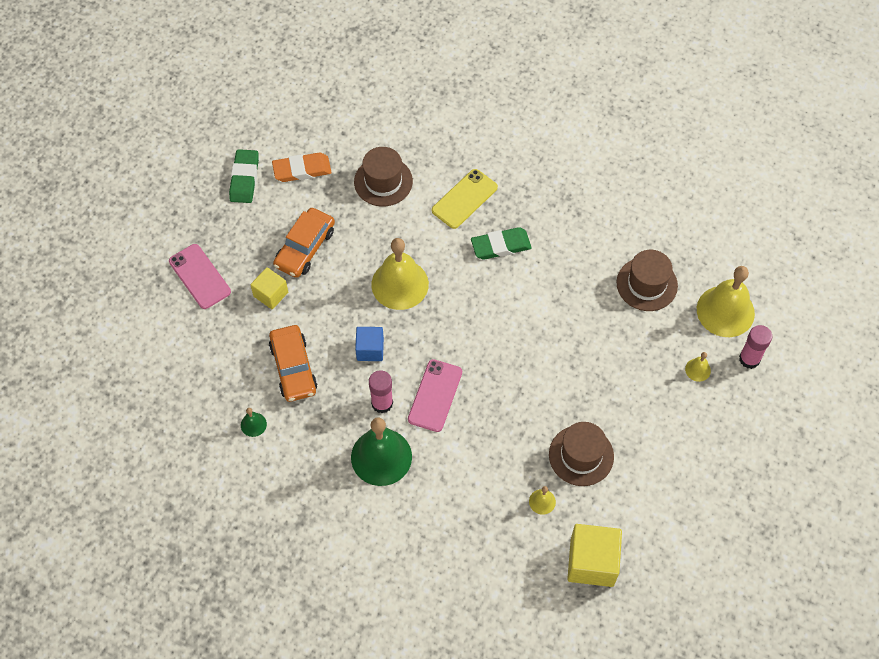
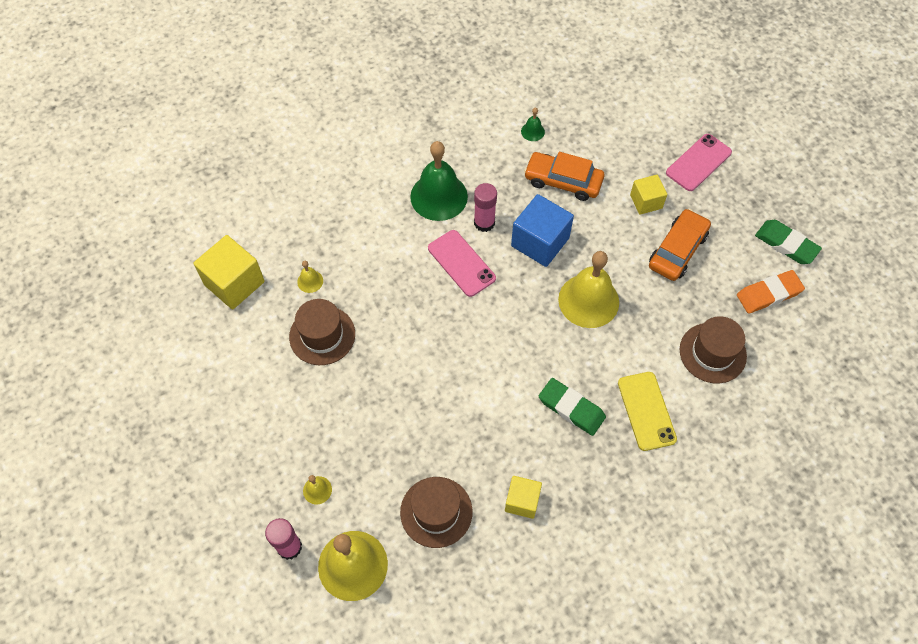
camera: 125 degrees right, 0 degrees up
(200, 276) = (698, 162): pink phone -> pink phone turned 45 degrees counterclockwise
(302, 170) = (768, 294): orange eraser -> orange eraser turned 45 degrees clockwise
(305, 248) = (677, 250): orange car -> orange car turned 60 degrees clockwise
(370, 349) = (540, 242): blue cube -> blue cube, size x1.65
(501, 246) = (571, 408): green eraser -> green eraser turned 75 degrees counterclockwise
(594, 237) = (522, 501): none -> yellow cube

